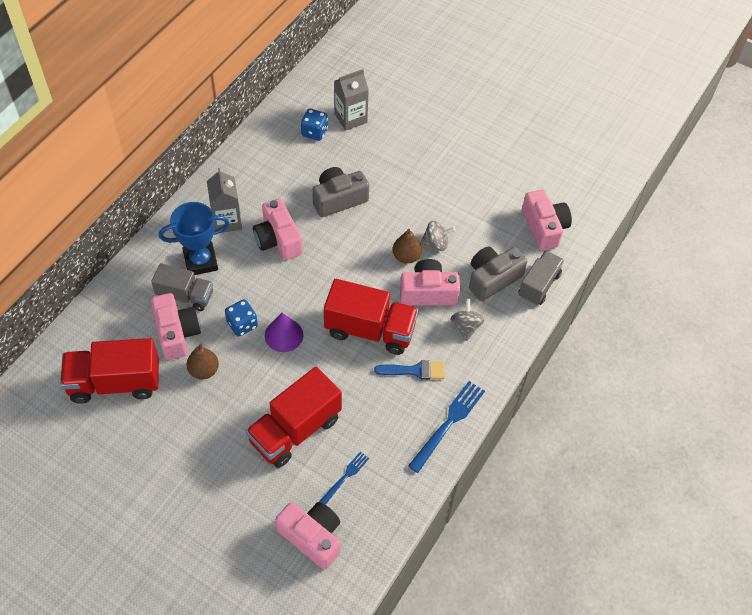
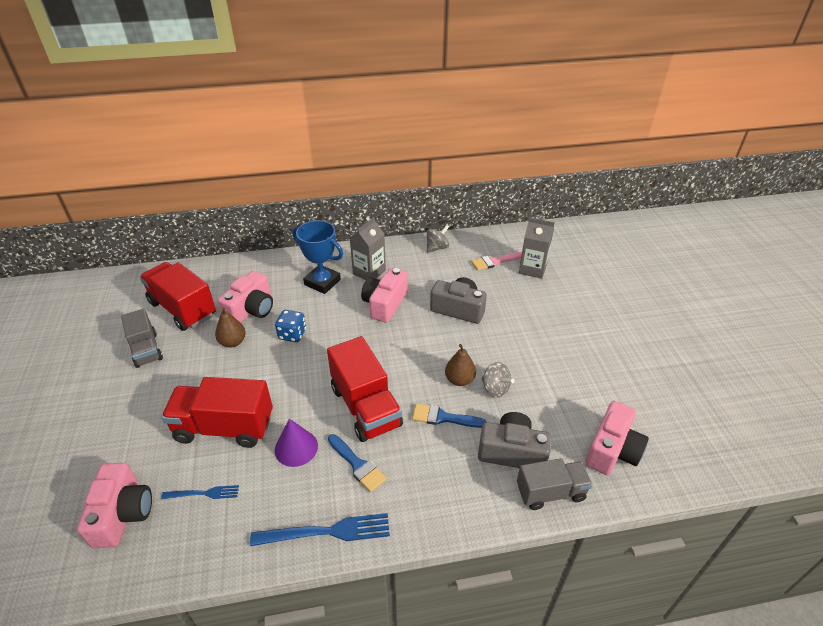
camera: 50 degrees right, 15 degrees down
(185, 296) = (286, 294): grey truck -> grey truck (146, 349)
(284, 335) = (306, 361): purple cone -> purple cone (296, 447)
(314, 132) = (495, 261): blue dice -> pink brush
(428, 292) = (443, 417): pink camera -> blue brush
(466, 326) = (441, 469): grey spinning top -> grey spinning top (437, 248)

